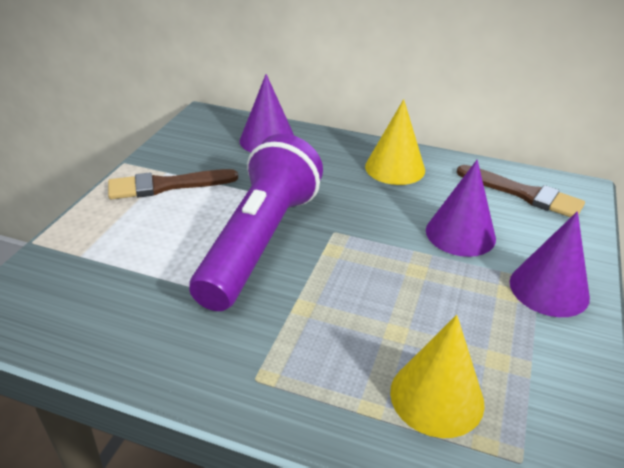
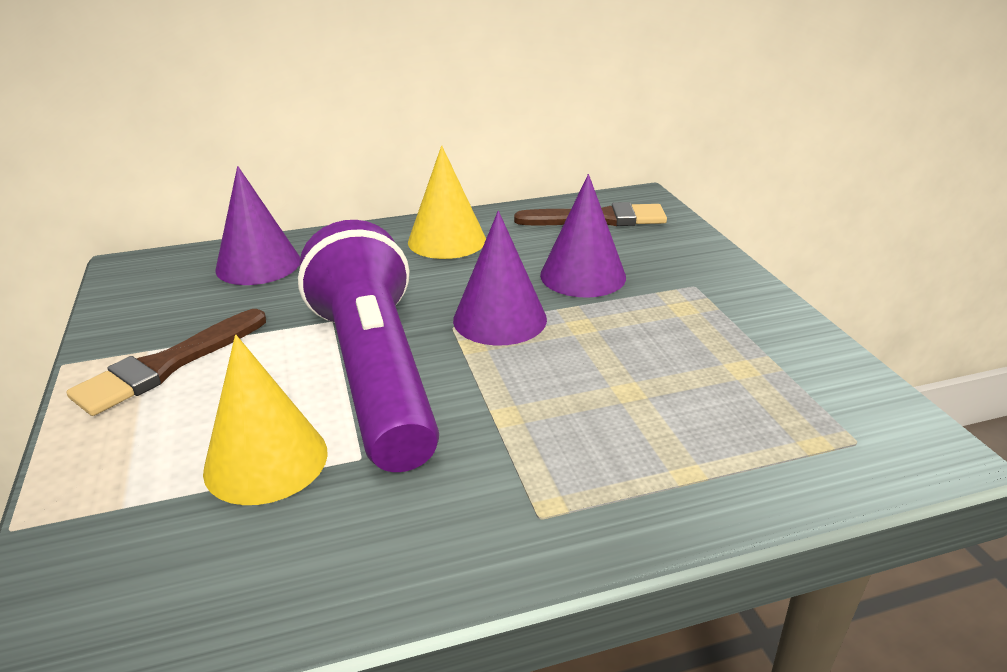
camera: 35 degrees left, 5 degrees down
(436, 397) = (731, 428): yellow cone -> yellow cone (266, 461)
(549, 289) = (711, 289): purple cone -> purple cone (500, 319)

